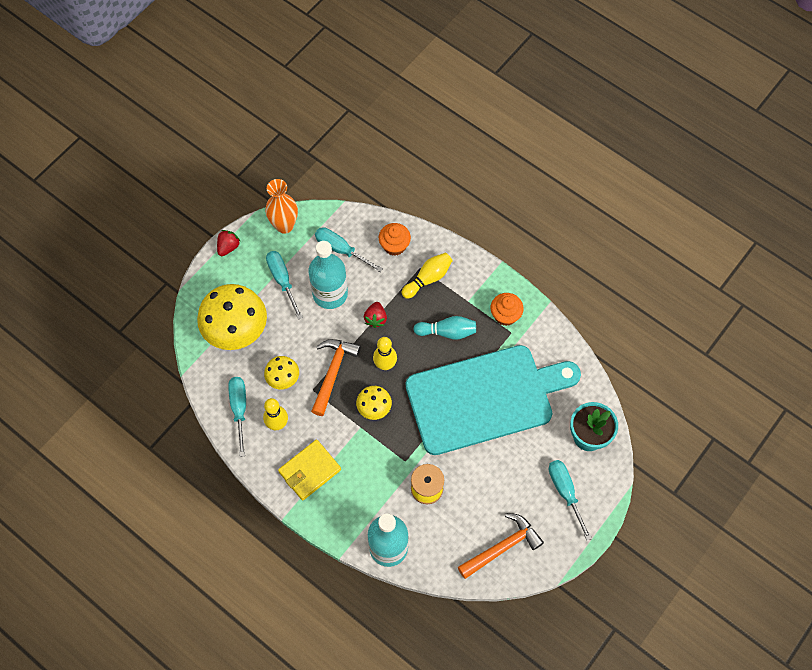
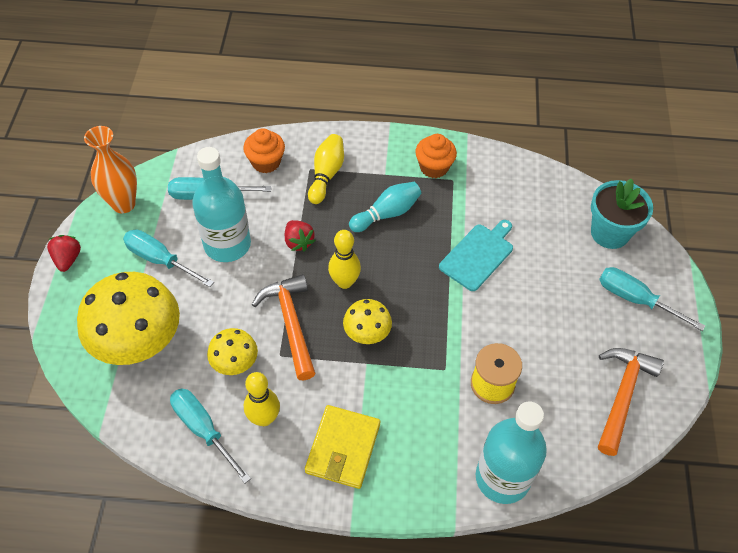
camera: 35 degrees left, 10 degrees down
(485, 398) = (478, 255): turquoise cutting board -> turquoise cutting board, size x0.41

